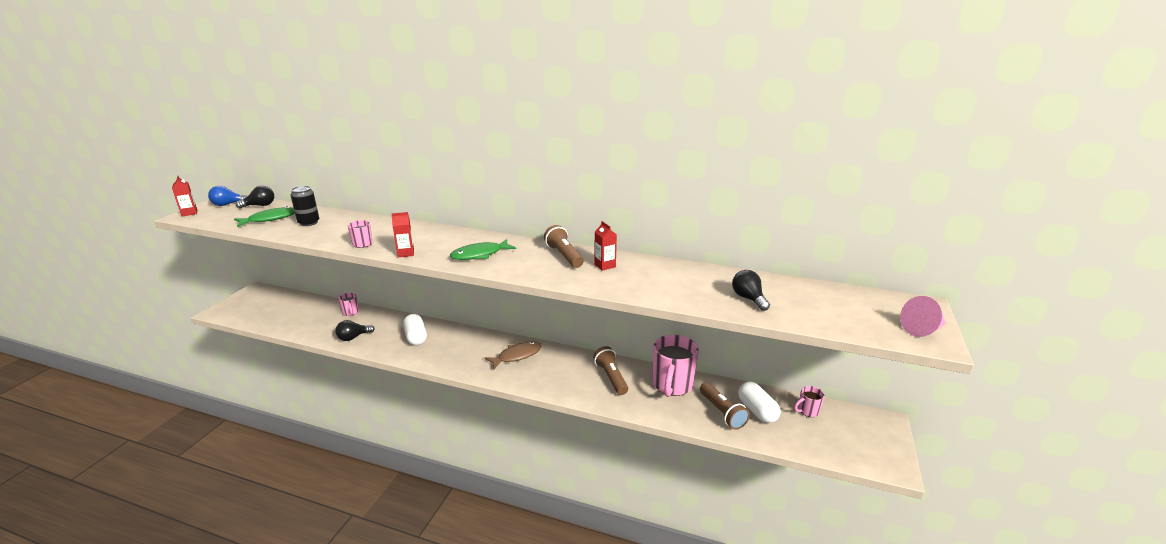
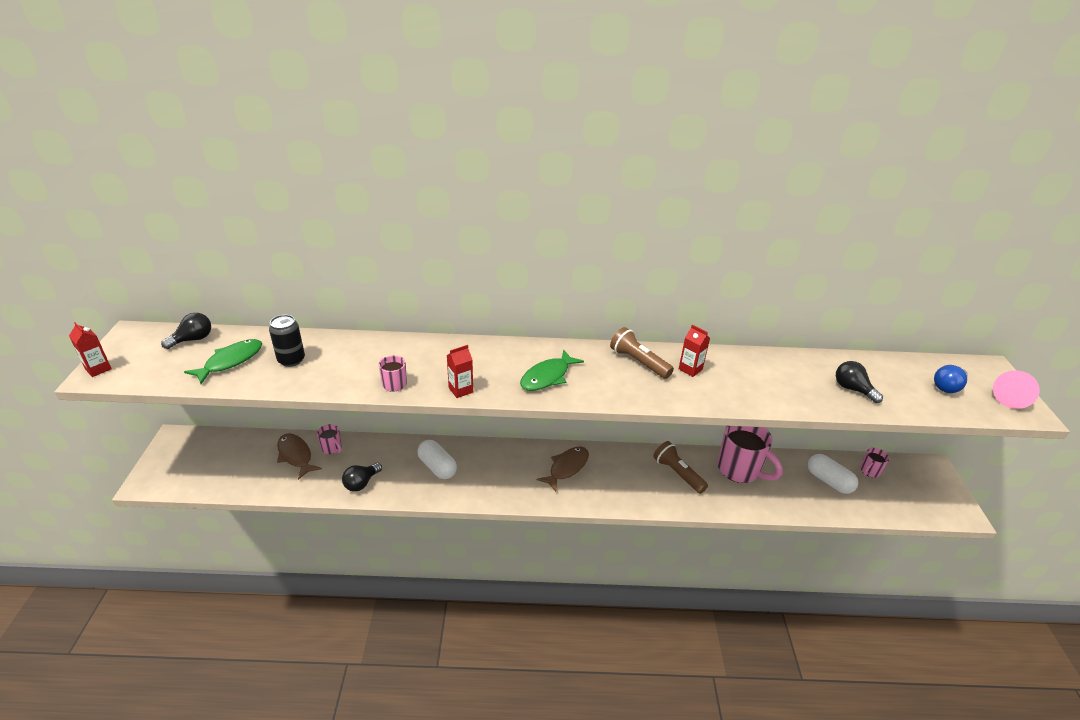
camera: 20 degrees left, 10 degrees up
(228, 204) = (143, 344): blue light bulb -> blue light bulb (947, 387)
(323, 313) = (296, 455): none -> brown fish
(672, 385) = (739, 470): pink mug -> pink mug turned 45 degrees counterclockwise
(722, 412) = (801, 491): brown flashlight -> none

